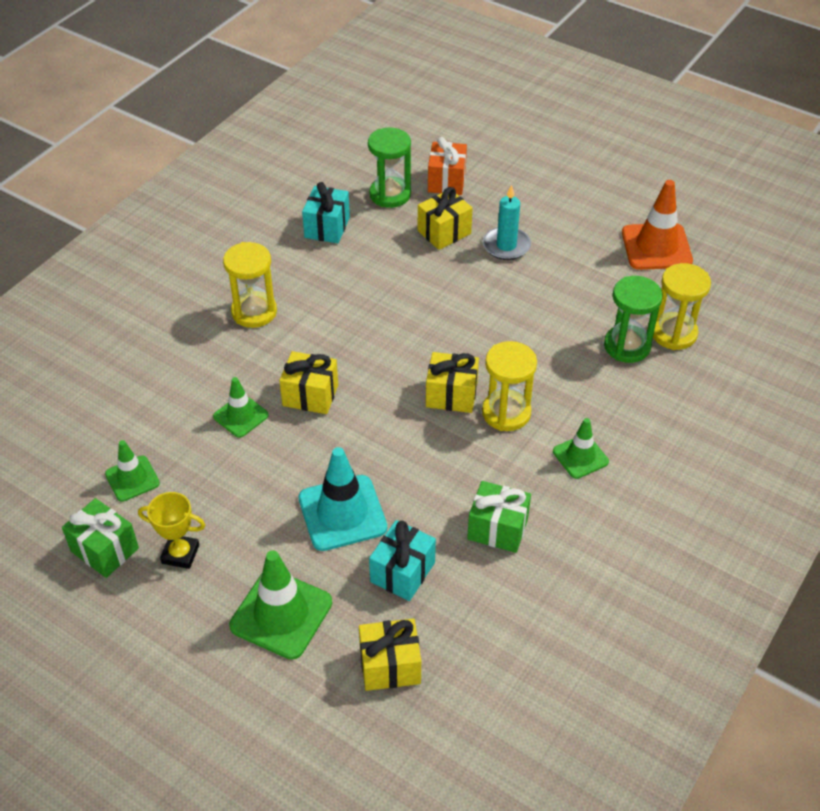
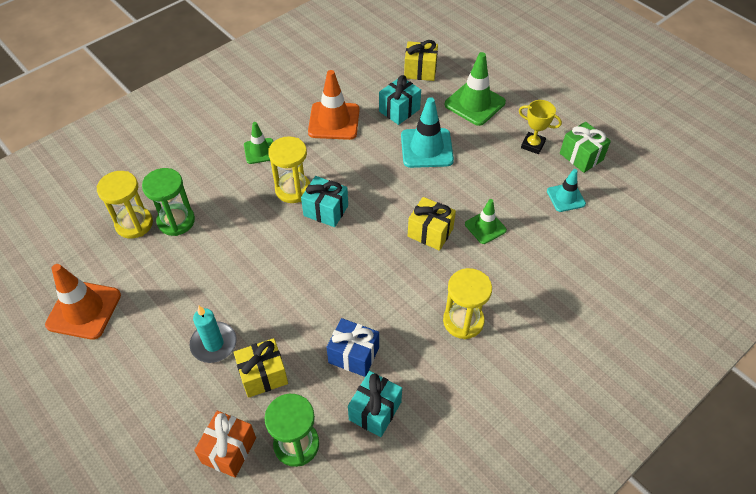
camera: 165 degrees left, 5 degrees up
(132, 478) = (565, 197): green traffic cone -> turquoise traffic cone
(362, 263) = (353, 355): none -> blue gift
(451, 395) = (326, 210): yellow gift -> turquoise gift
(497, 529) = (334, 121): green gift -> orange traffic cone

